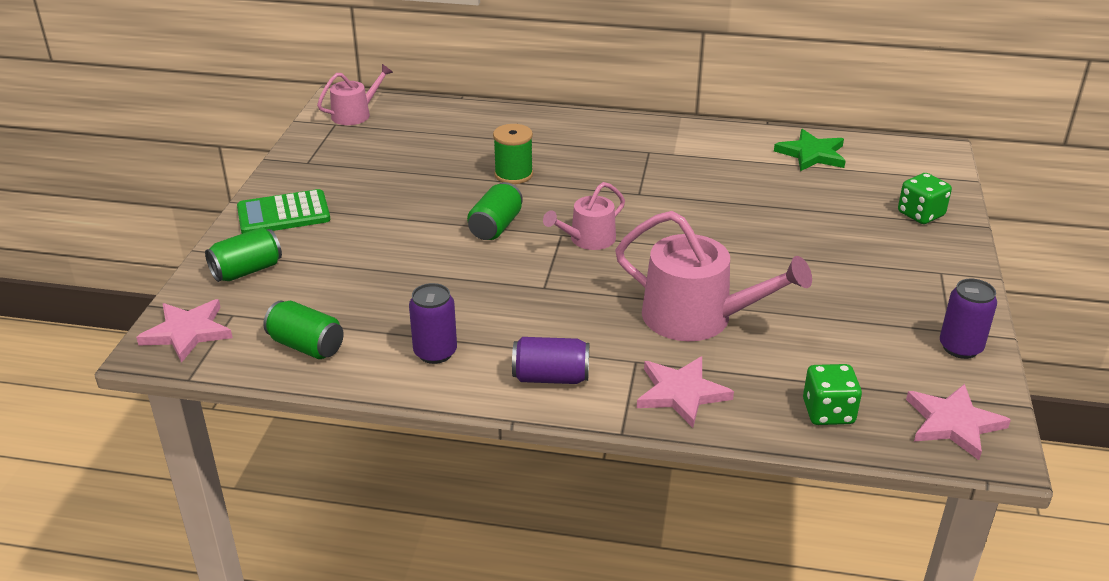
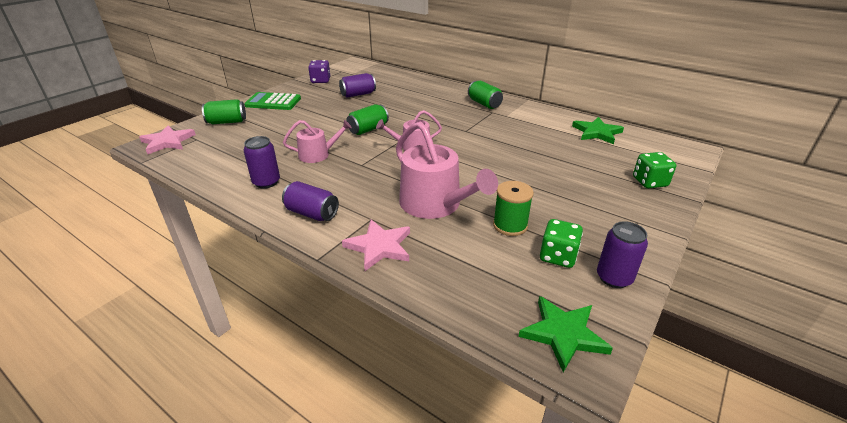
camera: 25 degrees right, 0 degrees up
(306, 346) = (210, 162): green can -> green can (484, 104)
(319, 152) = (320, 81): none -> purple dice
(355, 114) = (355, 69): pink watering can -> pink watering can (318, 154)
(413, 165) = (358, 94): none -> purple can
(513, 174) = (404, 108): green spool -> green spool (510, 225)
(828, 412) = (469, 292): green dice -> green dice (558, 256)
(953, 423) = (563, 334): pink star -> green star

